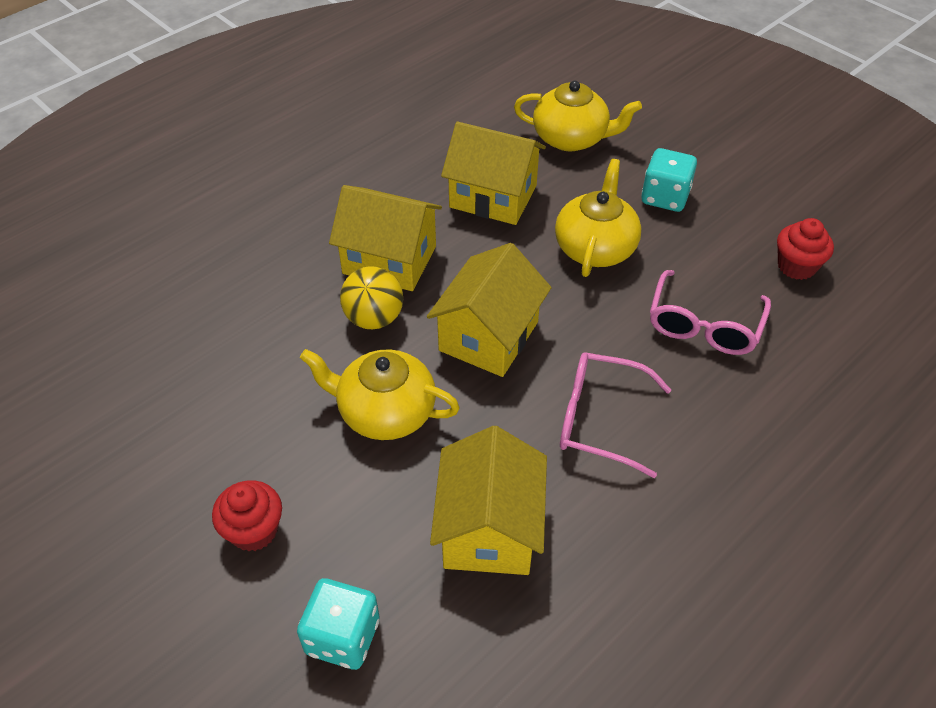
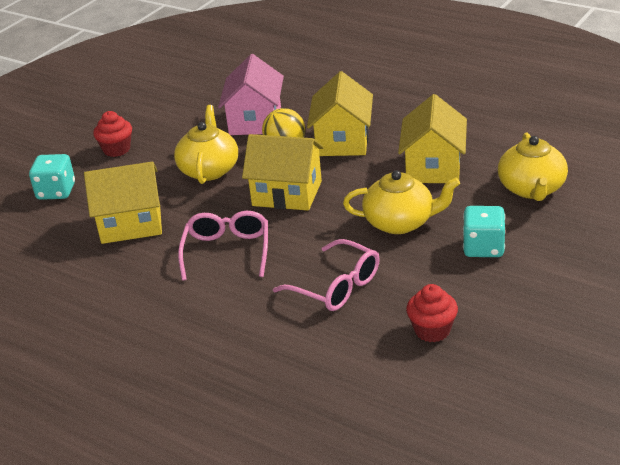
camera: 80 degrees right, 15 degrees down
(278, 339) = (255, 121): none -> pink house
(704, 326) = (336, 287): pink glasses -> pink glasses turned 150 degrees counterclockwise

